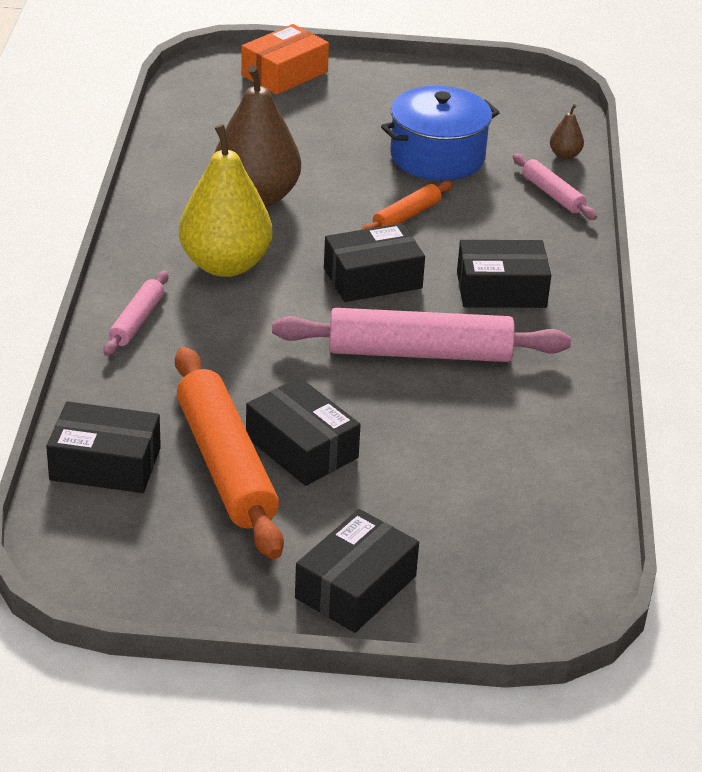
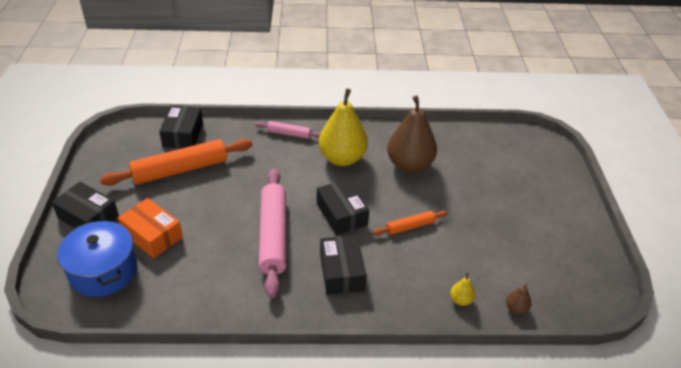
camera: 85 degrees right, 5 degrees up
(284, 73) = (550, 168): orange box -> orange box (152, 235)
(301, 447) = (192, 194): black box -> none
(406, 216) = (410, 226): orange rolling pin -> orange rolling pin turned 60 degrees counterclockwise
(437, 157) = (484, 239): blue pot -> blue pot (103, 271)
(552, 194) = (461, 300): pink rolling pin -> yellow pear

